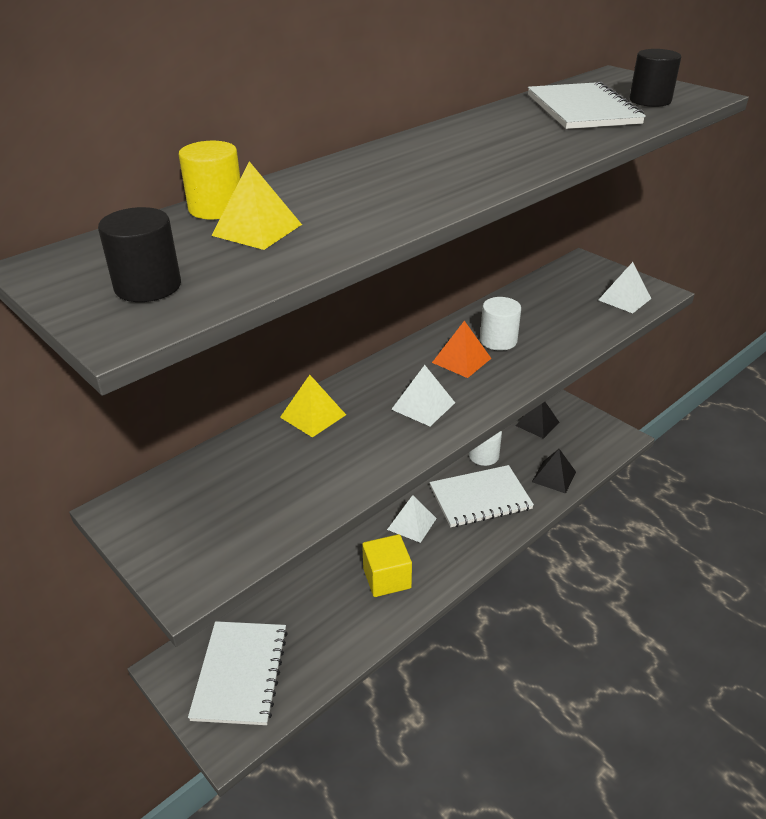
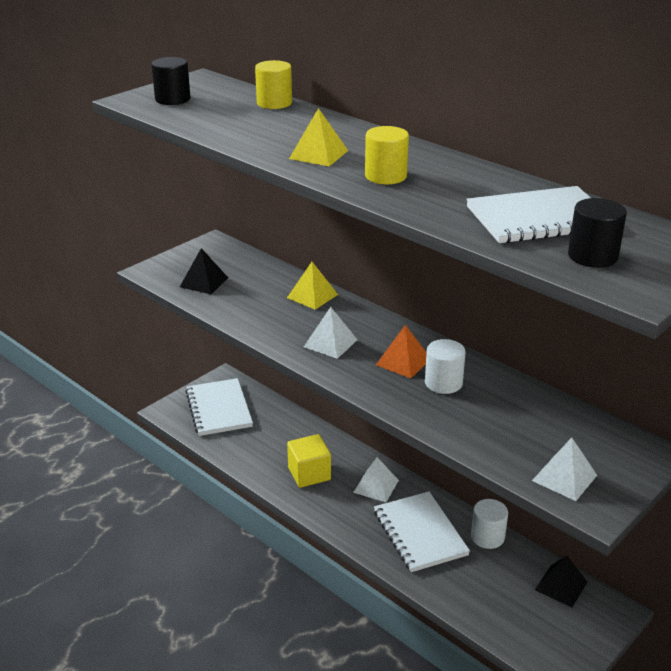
camera: 85 degrees right, 5 degrees down
(240, 673) = (218, 409): white notebook -> white notebook turned 75 degrees clockwise
(257, 230) = (242, 115): yellow pyramid -> yellow pyramid (318, 154)
(491, 156) = (385, 176): none -> yellow cylinder
(554, 477) = (467, 594): black pyramid -> black pyramid (204, 282)

